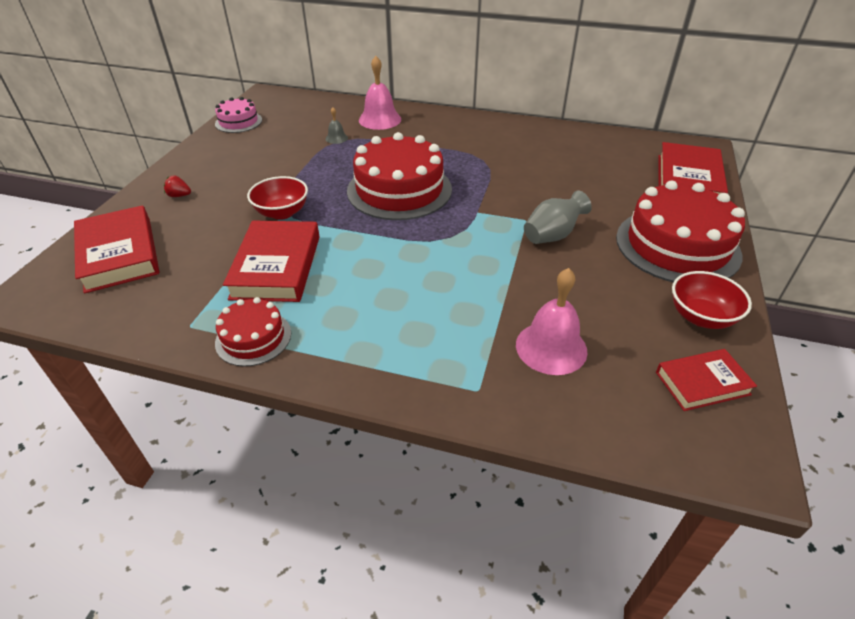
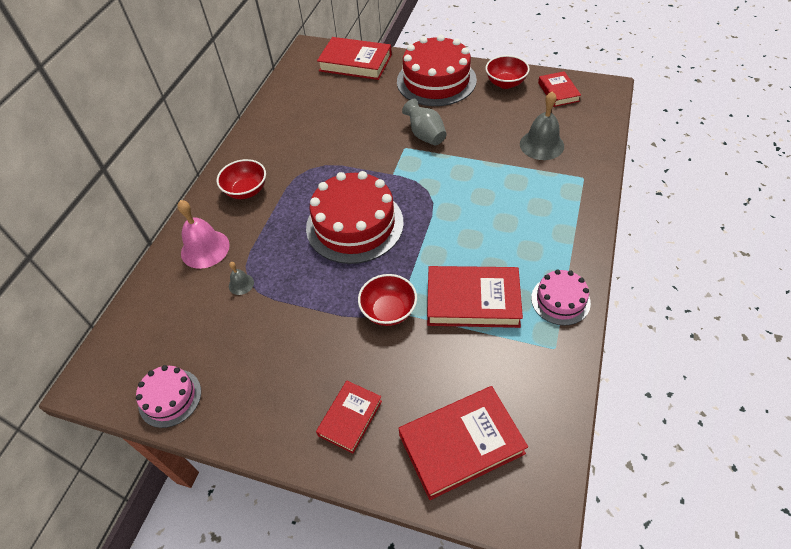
camera: 85 degrees left, 10 degrees up
(179, 196) = (350, 418): red strawberry -> red book
(253, 338) = (560, 300): red cake -> pink cake
(450, 131) = (246, 191): none -> red bowl
(551, 347) = (541, 145): pink bell -> grey bell

